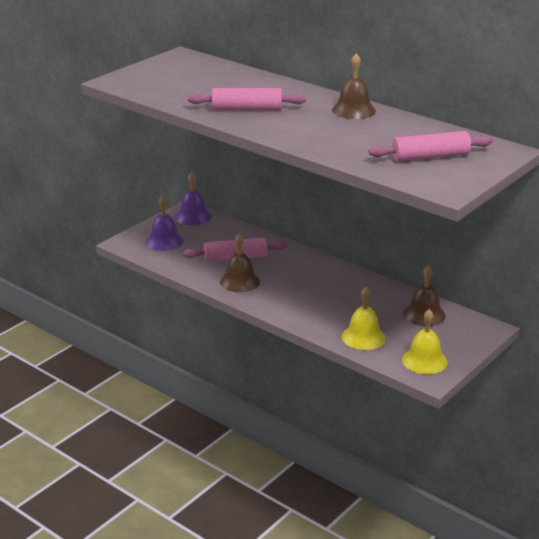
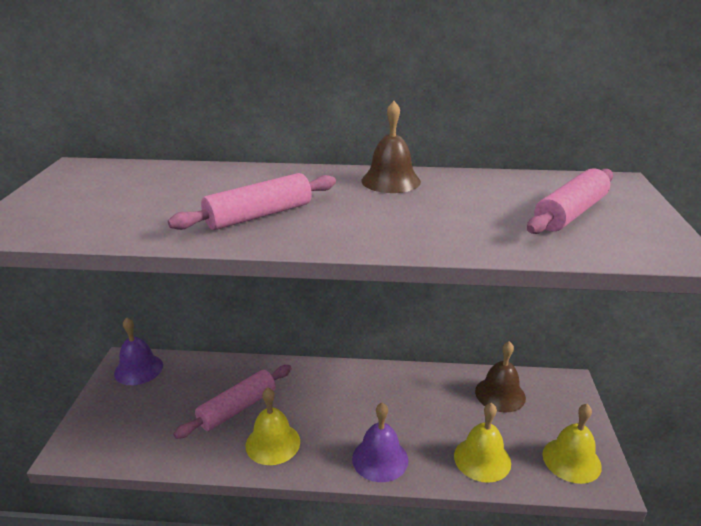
camera: 35 degrees left, 0 degrees up
(164, 241) = (127, 422): purple bell -> purple bell (380, 459)
(240, 281) = (273, 443): brown bell -> yellow bell

